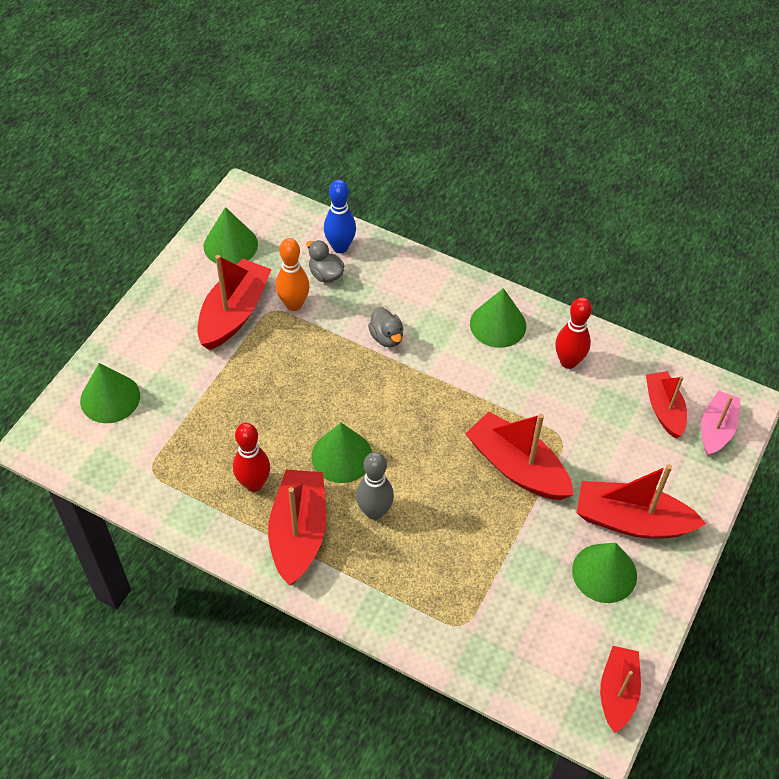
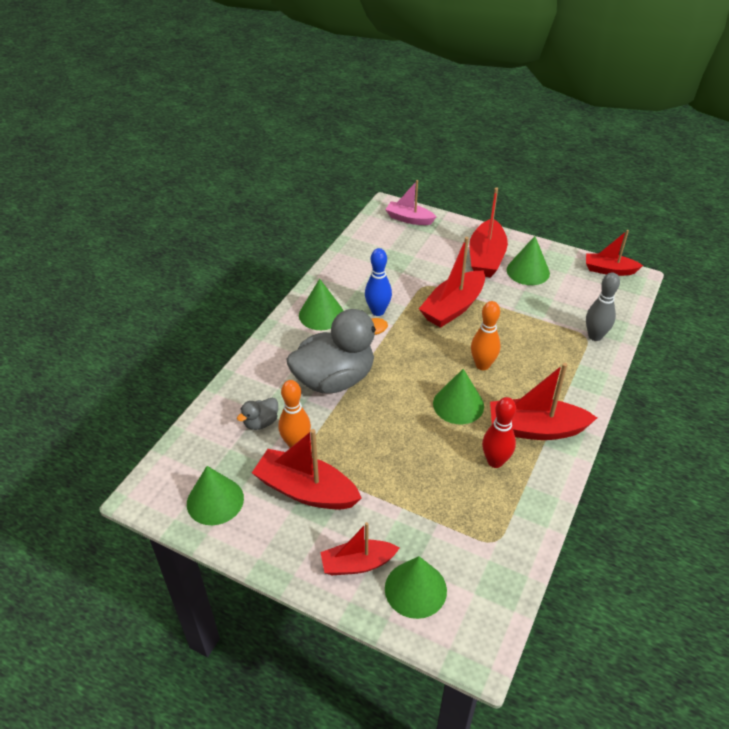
camera: 90 degrees left, 10 degrees down
(340, 247) = (228, 413): blue bowling pin -> blue bowling pin (378, 311)
(374, 512) = (506, 383): grey bowling pin -> grey bowling pin (595, 336)
(386, 337) = (334, 379): grey duck -> grey duck, size x2.35
(407, 489) = (482, 365): none -> orange bowling pin
(568, 362) = (357, 279): red bowling pin -> none
(664, 409) = (395, 239): red boat -> red boat (357, 564)

